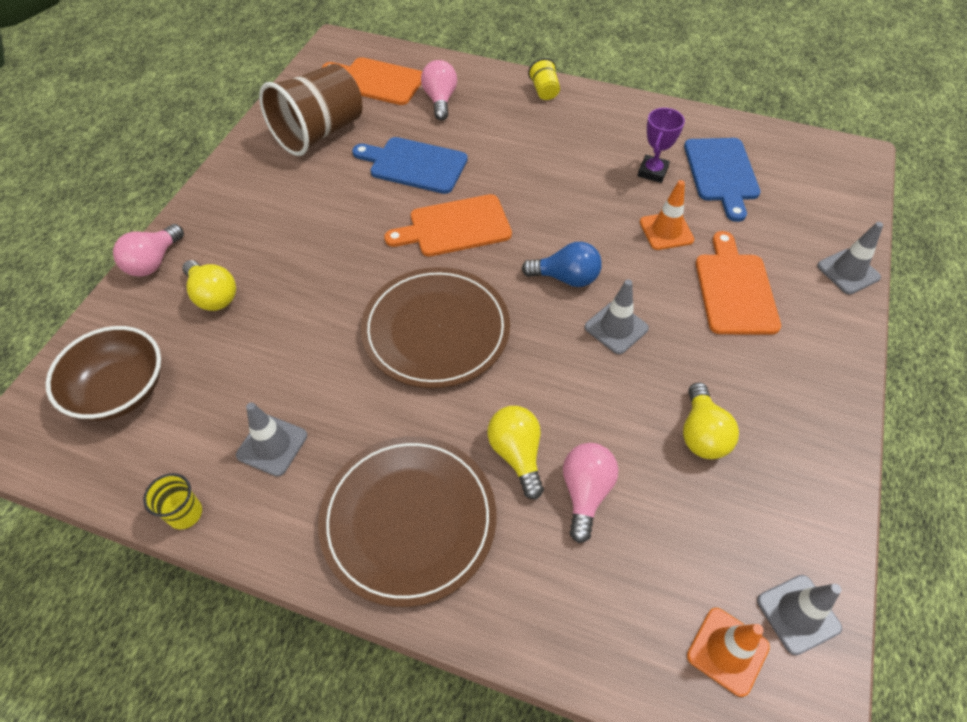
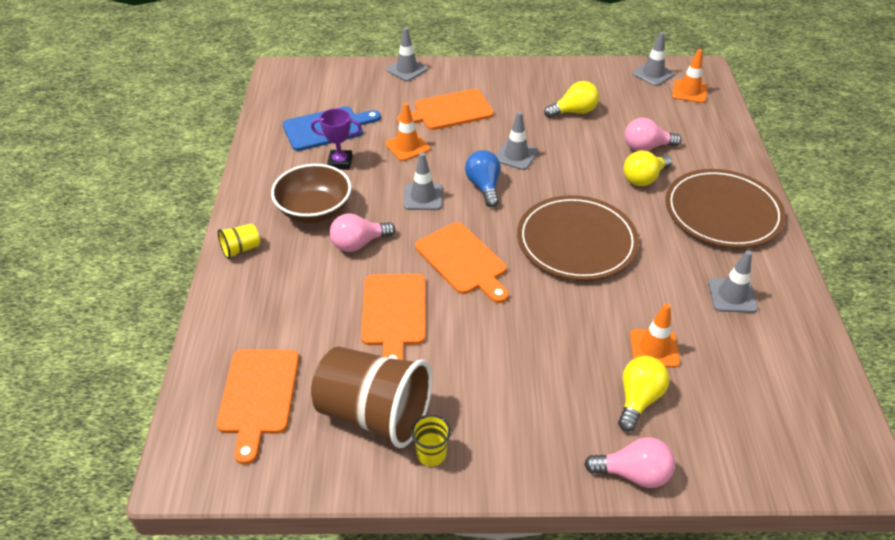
camera: 110 degrees left, 10 degrees down
(121, 390) = (769, 415): brown bowl -> brown bowl (314, 210)
(185, 513) = (813, 320): yellow cup -> yellow cup (431, 454)
(256, 334) = (654, 348): none -> orange traffic cone
(414, 165) = (394, 313): blue cutting board -> orange cutting board
(440, 100) = (280, 325): pink light bulb -> pink light bulb (359, 244)
(568, 222) = (423, 197): none -> grey traffic cone

